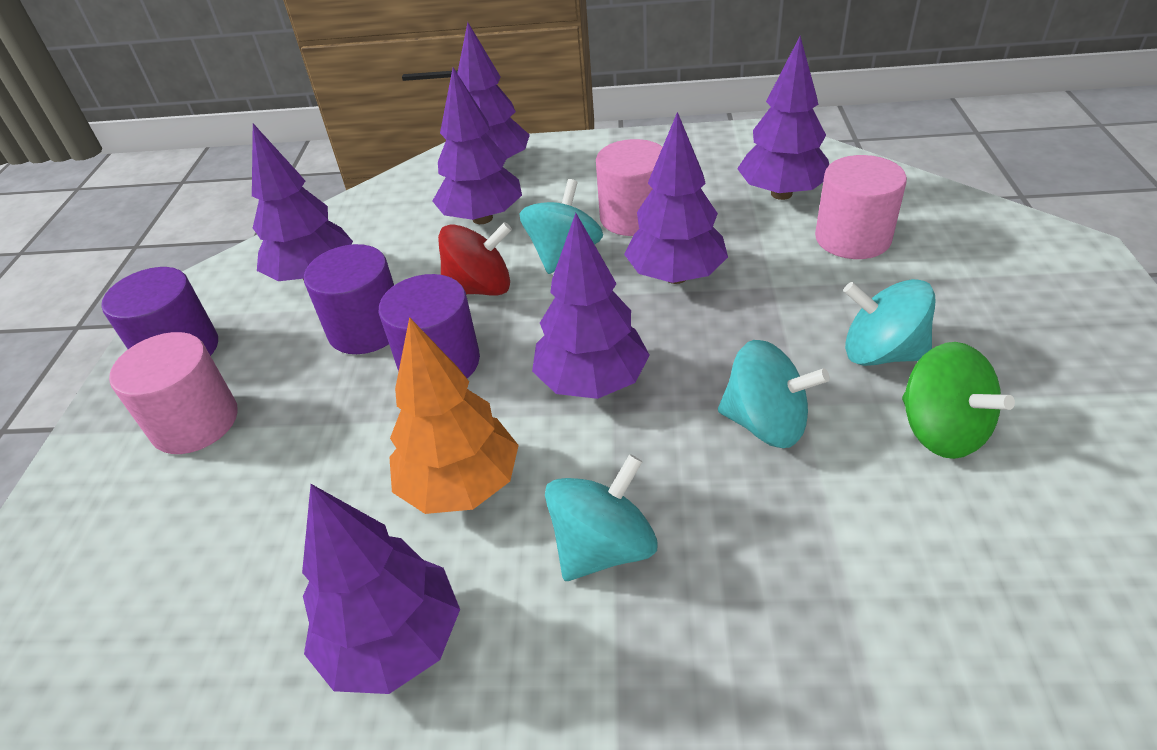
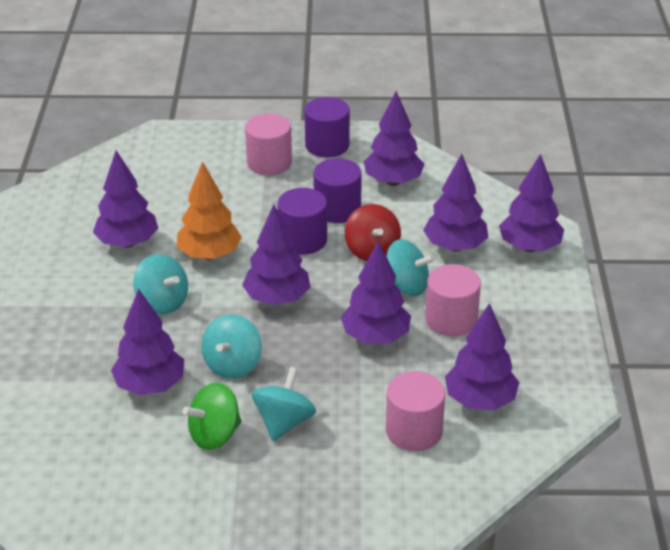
camera: 85 degrees right, 5 degrees down
(850, 537) = (150, 386): none -> purple tree

